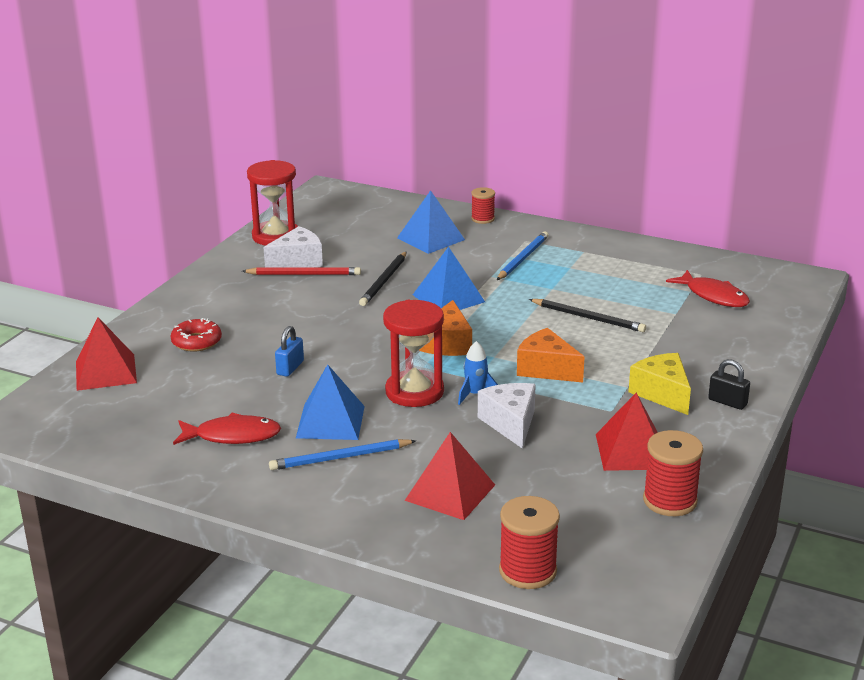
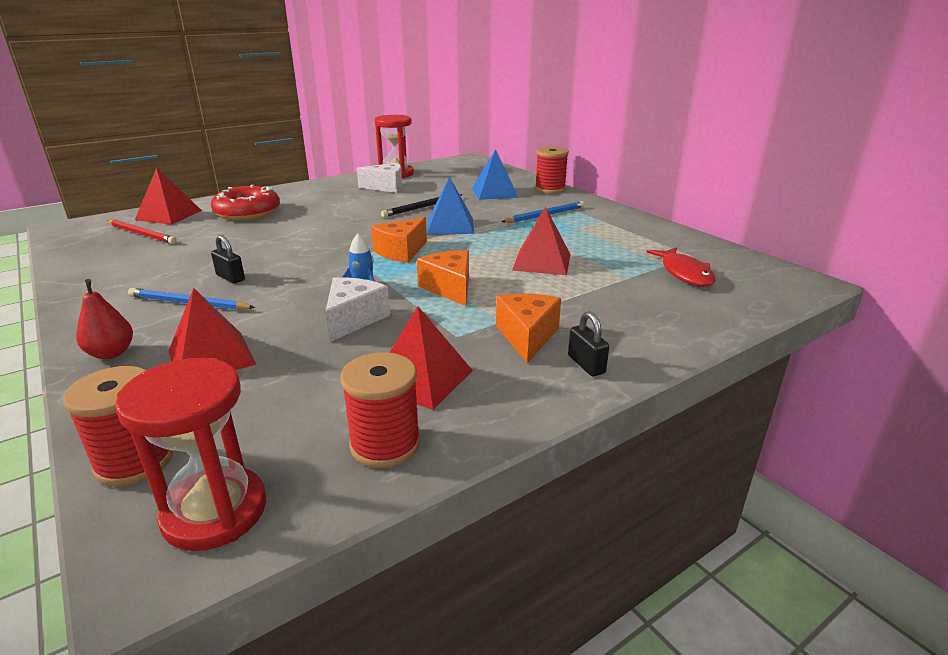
camera: 30 degrees right, 0 degrees up
(196, 342) = (247, 212): red donut -> red donut, size x1.66
(232, 436) = (156, 268): red fish -> none
(290, 368) = (271, 239): blue padlock -> none
(304, 274) = (377, 194): red pencil -> red pencil (141, 234)
(330, 422) = (230, 278): blue pyramid -> black padlock
(360, 519) = (111, 353): none -> red pear
(414, 392) = (322, 275): red hourglass -> red hourglass (215, 511)
(483, 219) = (550, 189): red spool -> red spool, size x1.59
(588, 318) = (542, 262): black pencil -> red pyramid
(662, 394) = (527, 336): yellow cheese -> orange cheese

